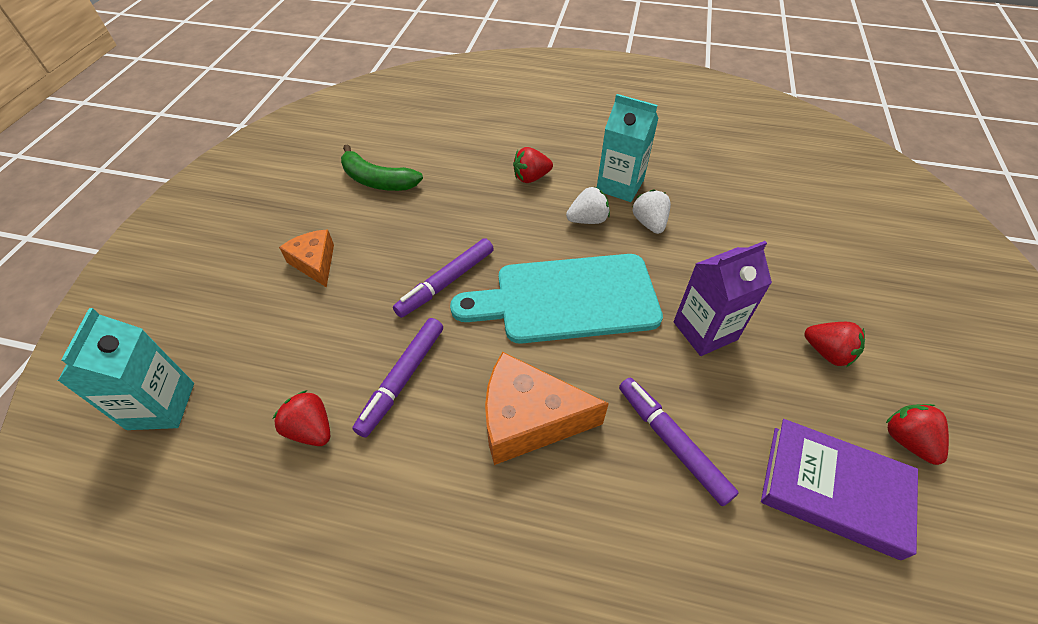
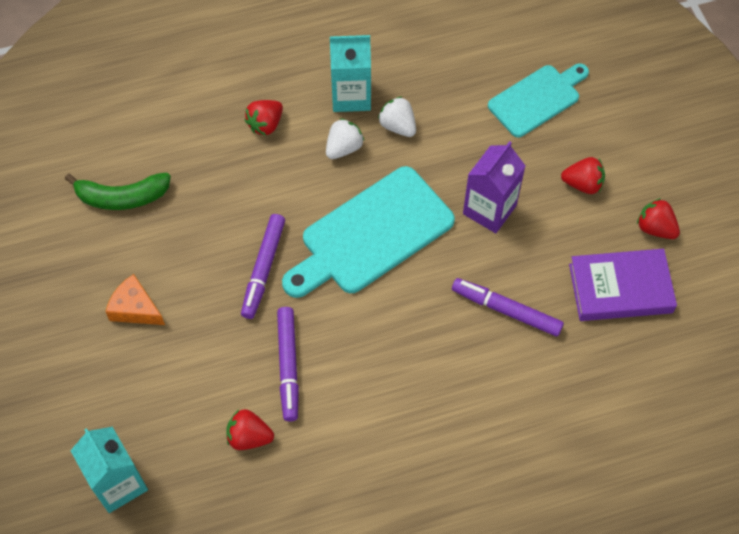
camera: 30 degrees left, 10 degrees up
(528, 419) = (400, 346): orange cheese -> none
(806, 255) = (537, 99): none -> turquoise cutting board

